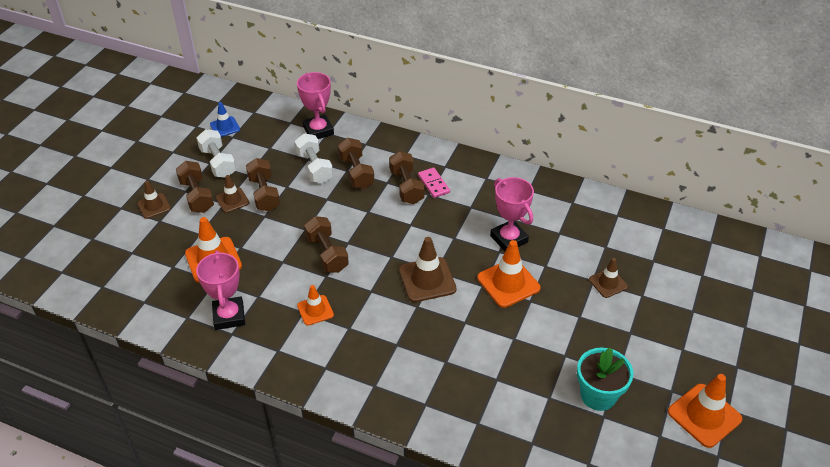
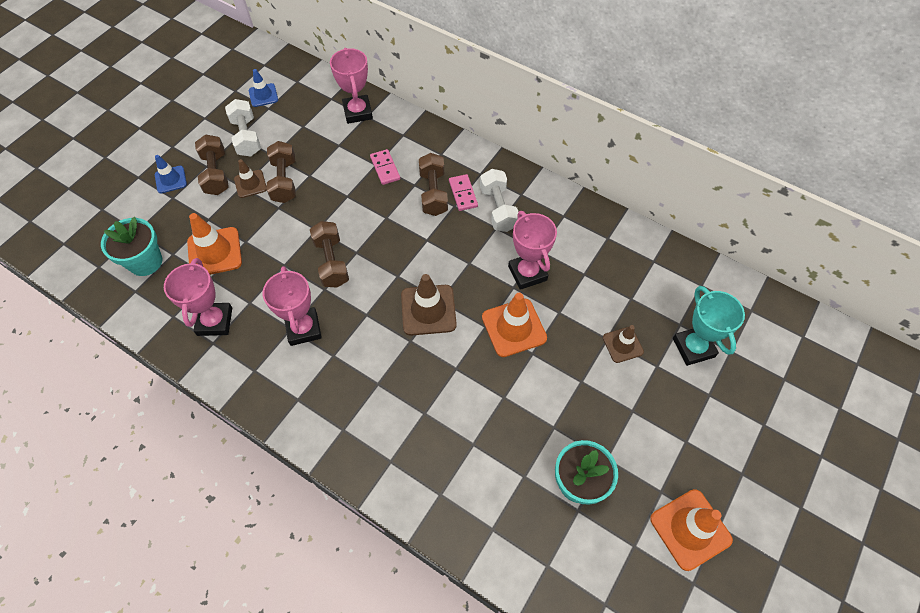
camera: 10 degrees right, 15 degrees up
(148, 276) = (145, 262): none -> turquoise flower pot
(154, 206) = (171, 179): brown traffic cone -> blue traffic cone
(314, 167) = (343, 156): white dumbbell -> white dumbbell (498, 209)
(315, 310) = (303, 328): orange traffic cone -> pink trophy
(356, 172) = (385, 168): brown dumbbell -> pink domino
(669, 277) = (693, 347): none -> turquoise trophy

